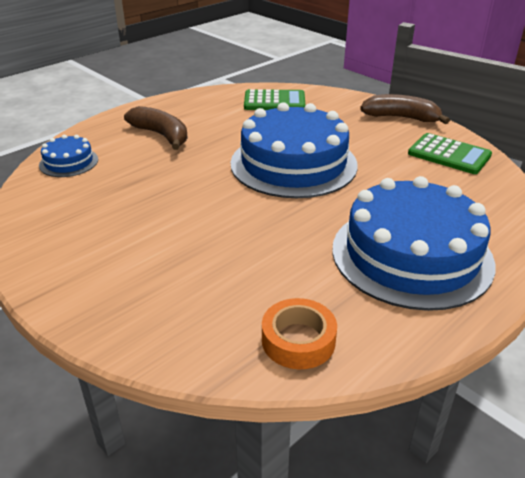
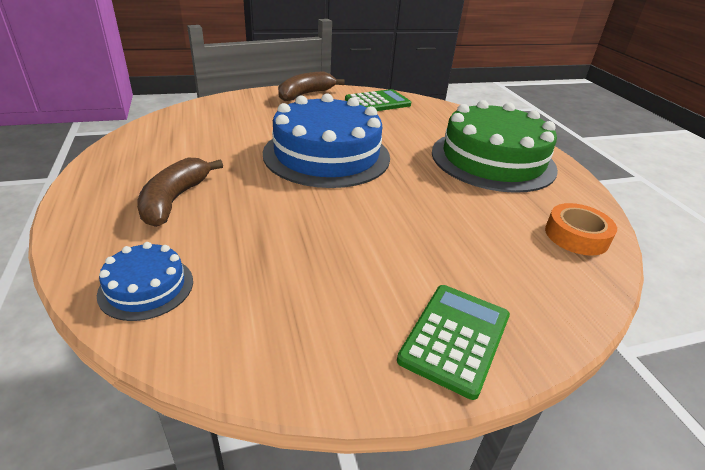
camera: 65 degrees left, 0 degrees up
(161, 135) = (174, 200): brown banana -> brown banana turned 60 degrees counterclockwise
(274, 101) = (198, 123): green calculator -> green calculator (455, 338)
(411, 255) = (492, 160): blue cake -> green cake

